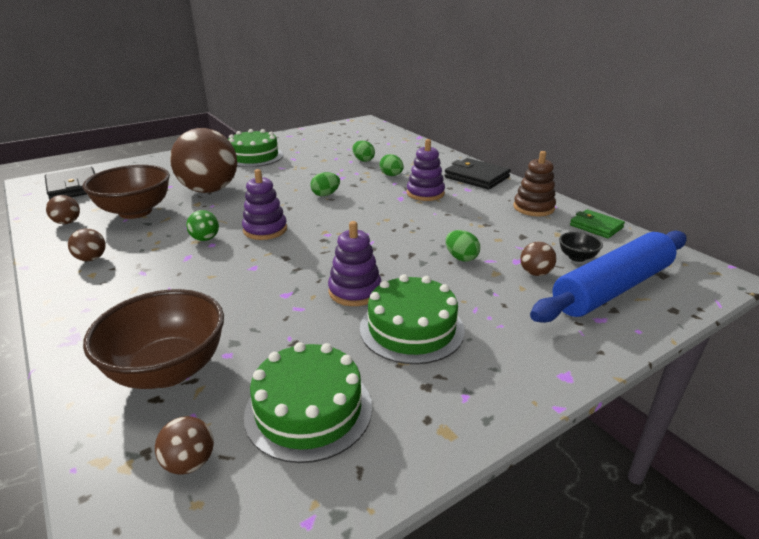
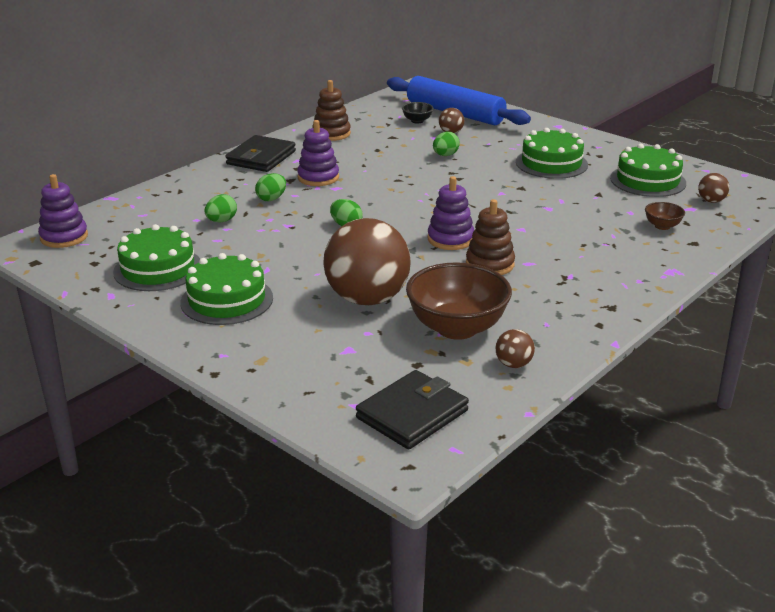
camera: 105 degrees left, 0 degrees up
(91, 259) = (571, 311): brown ball -> none
(168, 370) = (662, 226): brown bowl -> brown bowl, size x0.45
(205, 239) = (490, 264): green ball -> brown stacking toy
(309, 144) = (158, 269): none -> green cake
(355, 291) = (523, 185): purple stacking toy -> purple stacking toy (64, 237)
(596, 226) = (358, 114): green wallet -> none

